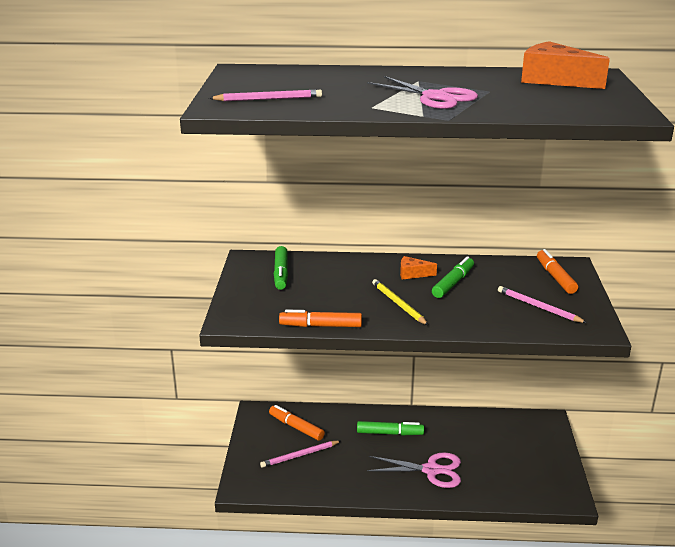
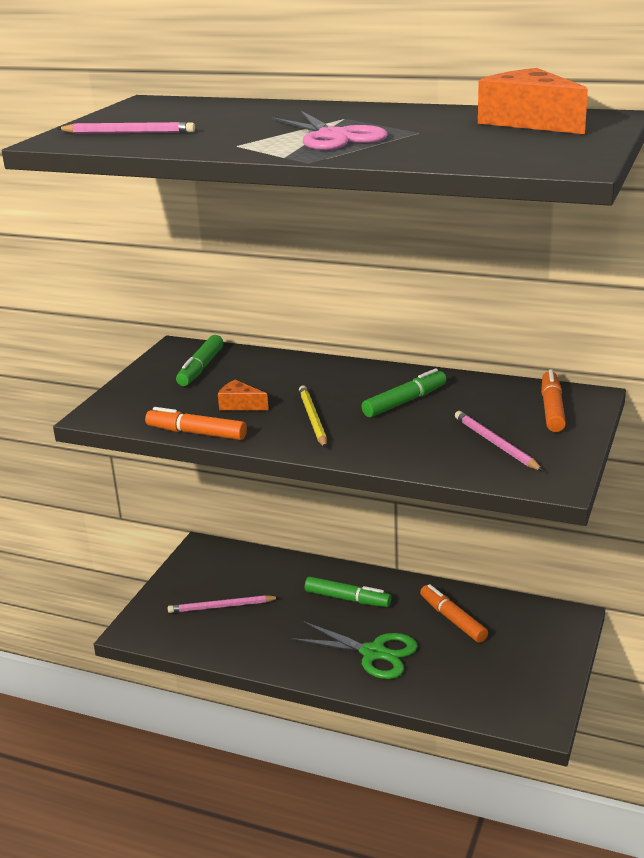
camera: 20 degrees right, 0 degrees up
(296, 427) = (237, 573): orange marker -> orange marker (453, 619)
(412, 274) = (362, 385): orange cheese -> orange cheese (240, 405)
(431, 470) = (374, 653): pink scissors -> green scissors

